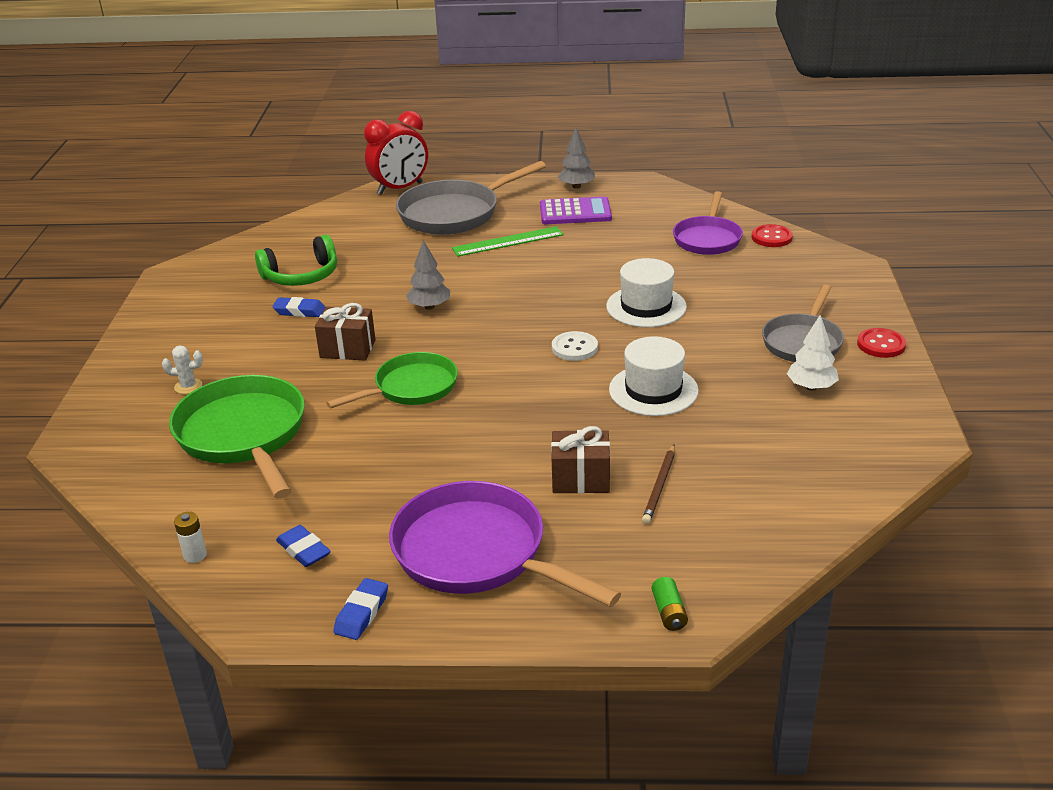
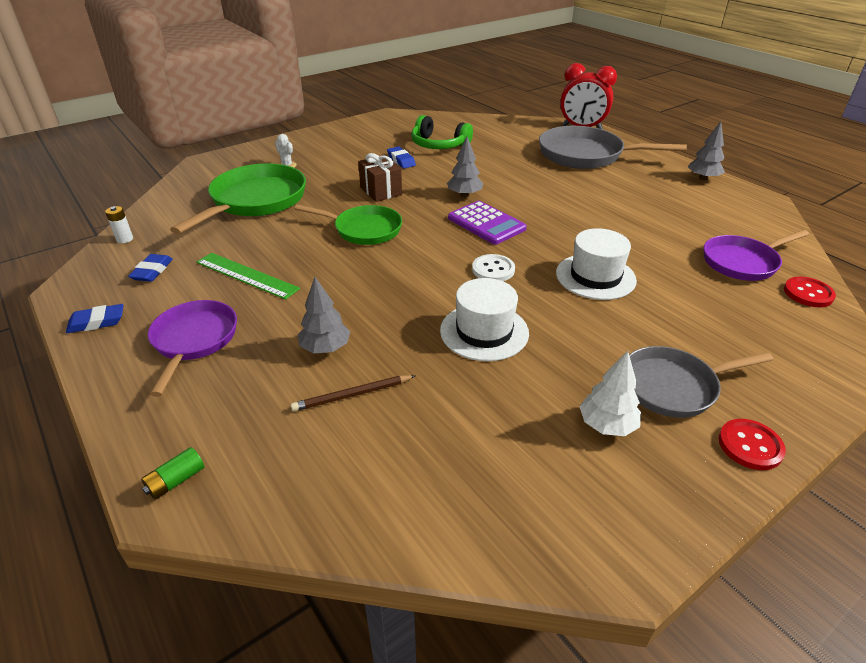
camera: 50 degrees right, 5 degrees up
(477, 553) = (194, 340): purple pan -> purple pan, size x0.65
(508, 241) = (585, 186): green ruler -> green ruler (247, 275)
(575, 212) = (668, 192): purple calculator -> purple calculator (486, 223)
(580, 479) = (325, 348): brown gift -> grey tree

